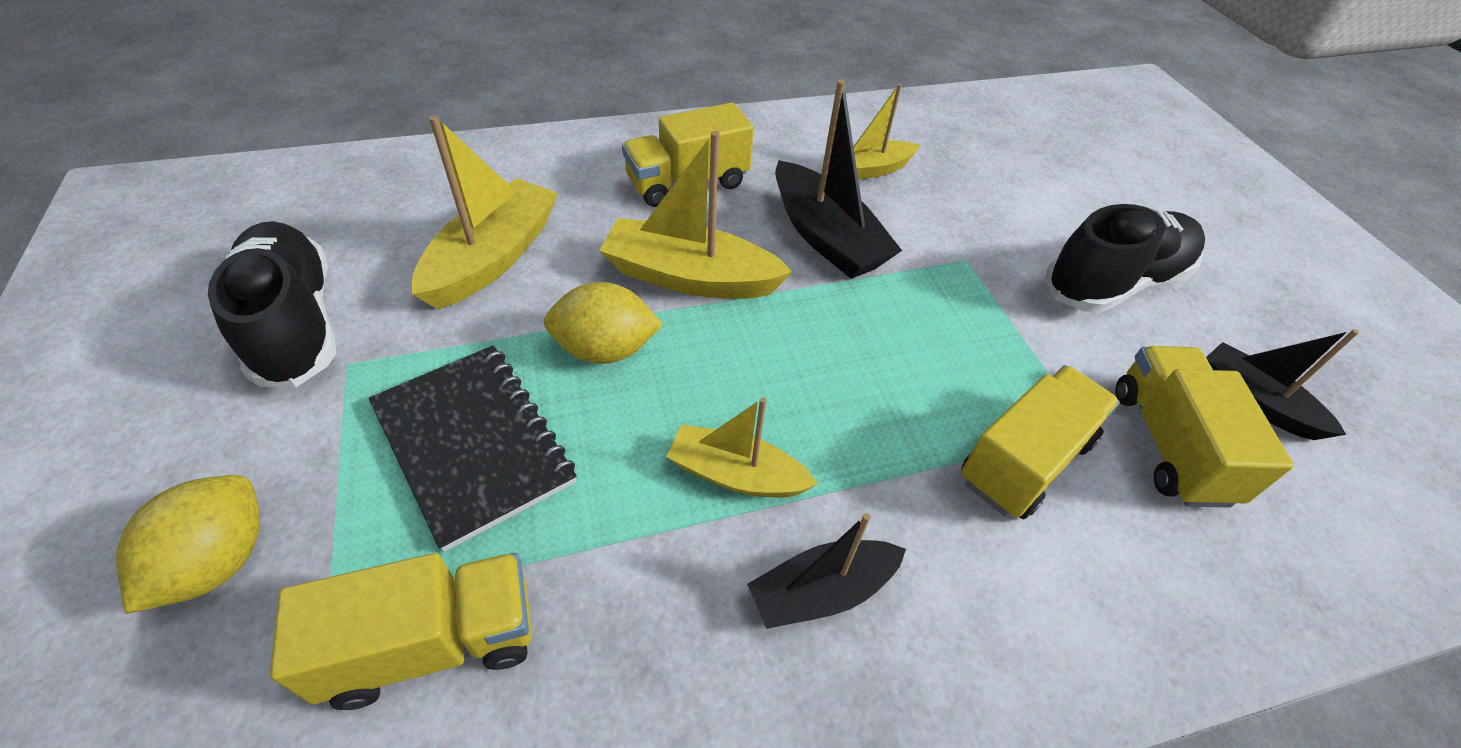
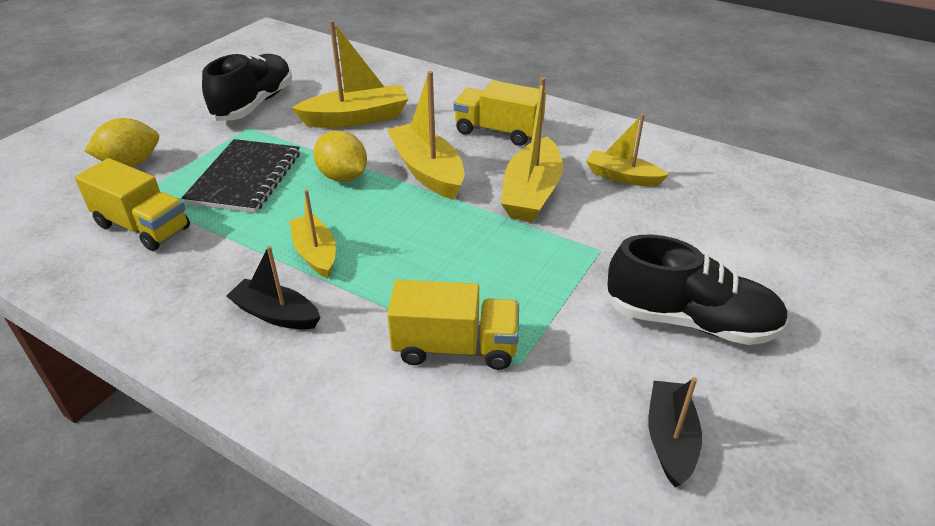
camera: 50 degrees right, 10 degrees down
(826, 237) = (531, 193): black boat -> yellow boat
(1169, 444) = (558, 407): yellow truck -> none

